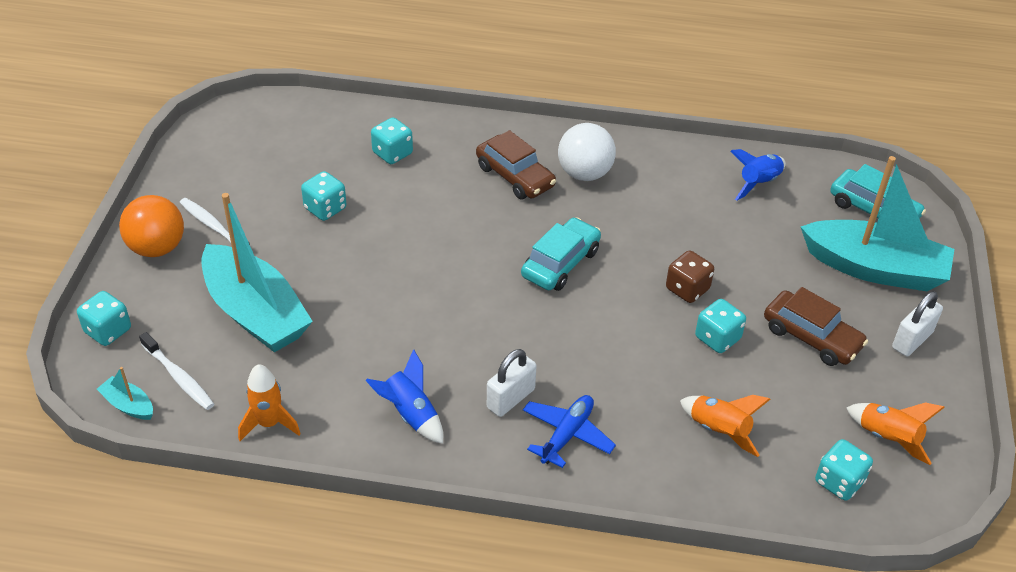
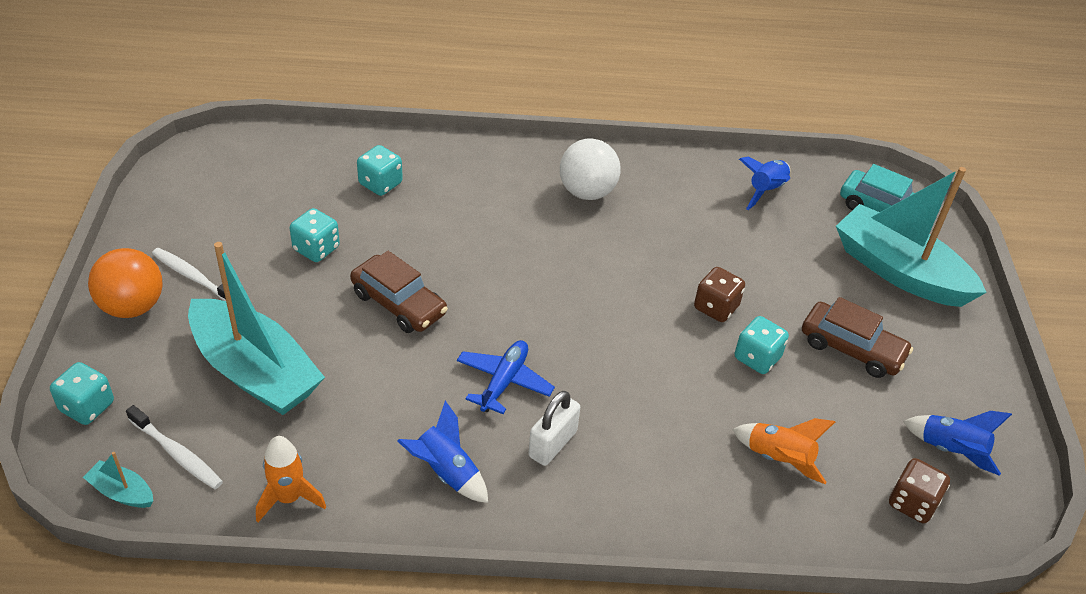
camera: 10 degrees left, 0 degrees up
(515, 176) = (515, 200): brown car -> brown car (399, 303)
(560, 263) = (579, 290): turquoise car -> none
(567, 435) = (620, 479): blue plane -> blue plane (504, 382)
(839, 482) = (912, 503): turquoise dice -> brown dice
(875, 268) = (899, 271): turquoise boat -> turquoise boat turned 150 degrees counterclockwise
(888, 438) = (951, 450): orange rocket -> blue rocket
(912, 340) = (951, 343): white padlock -> none

